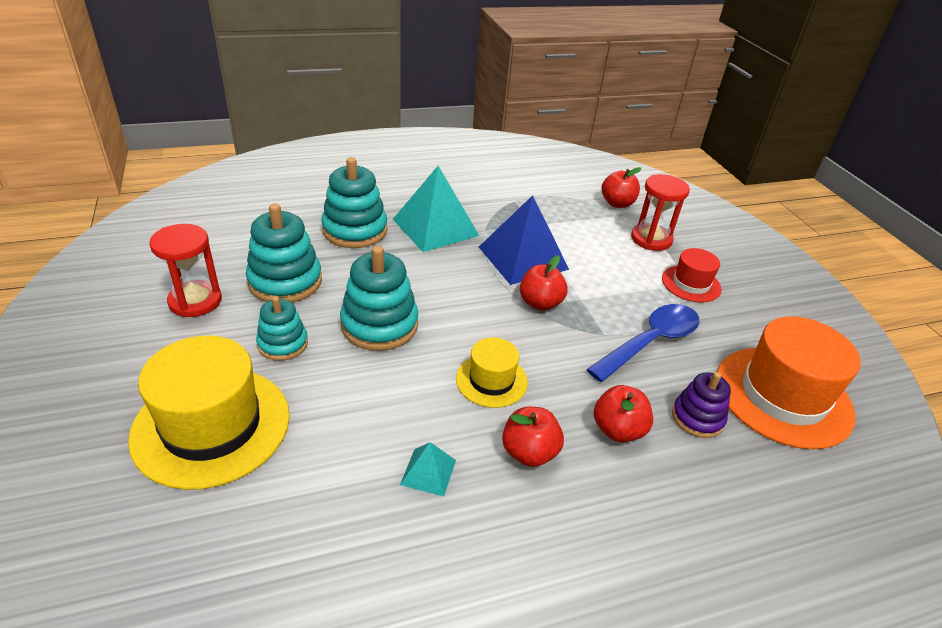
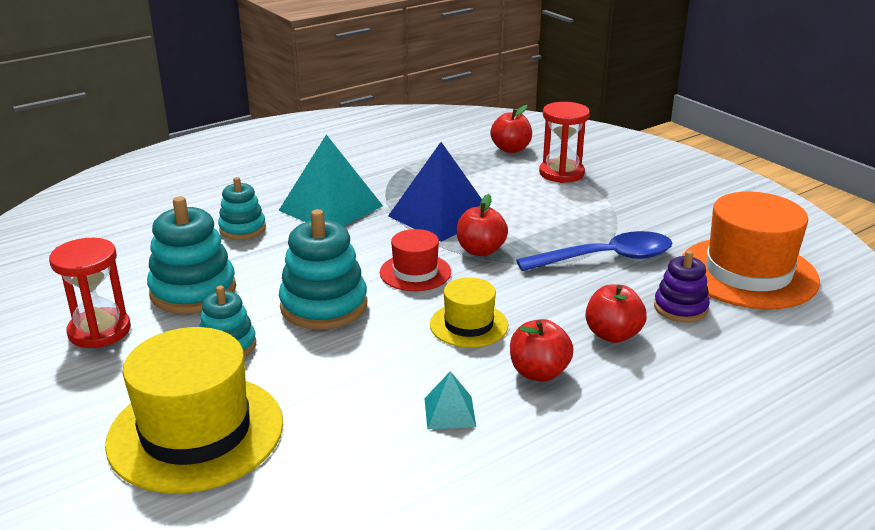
camera: 15 degrees left, 10 degrees down
(355, 230) = (242, 229): turquoise stacking toy -> turquoise stacking toy, size x0.61
(650, 342) = (606, 258): blue spoon -> blue spoon turned 45 degrees clockwise
(691, 284) = (619, 203): red hat -> red hat (415, 272)

